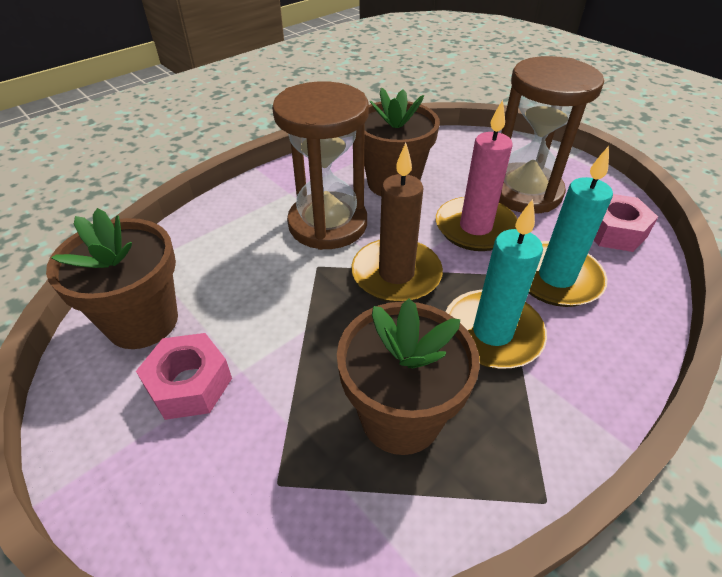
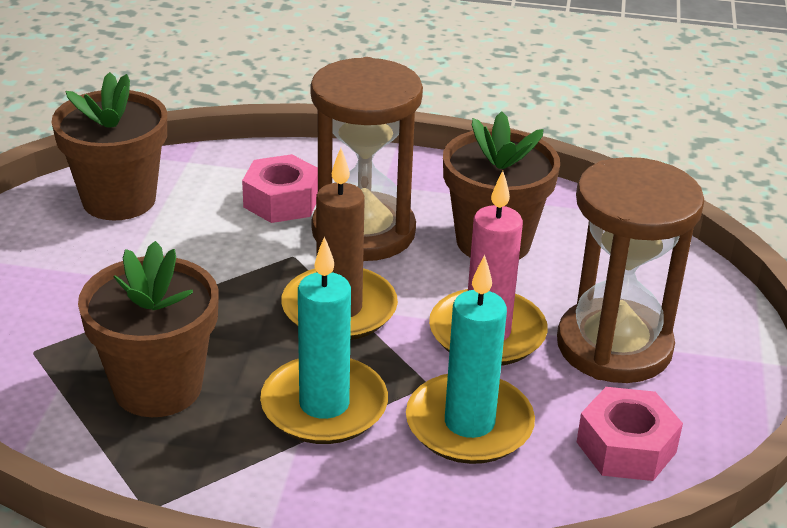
camera: 50 degrees right, 10 degrees down
(189, 384) = (81, 259): pink nut -> pink nut (282, 201)

